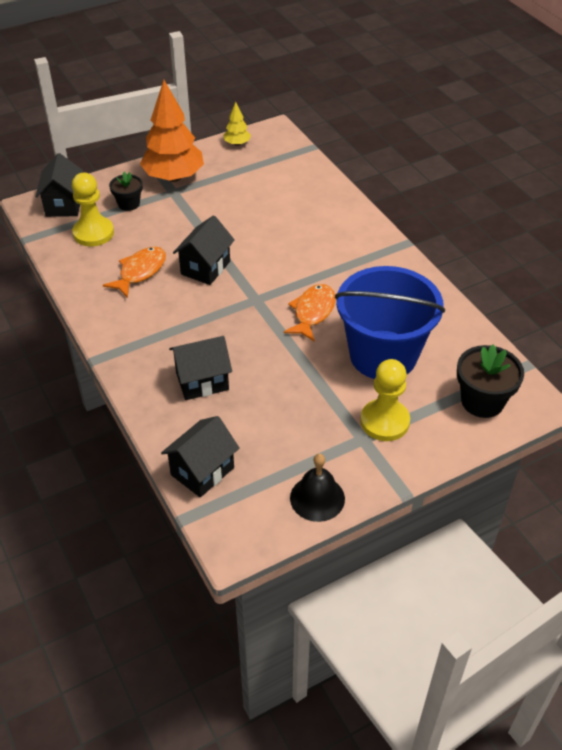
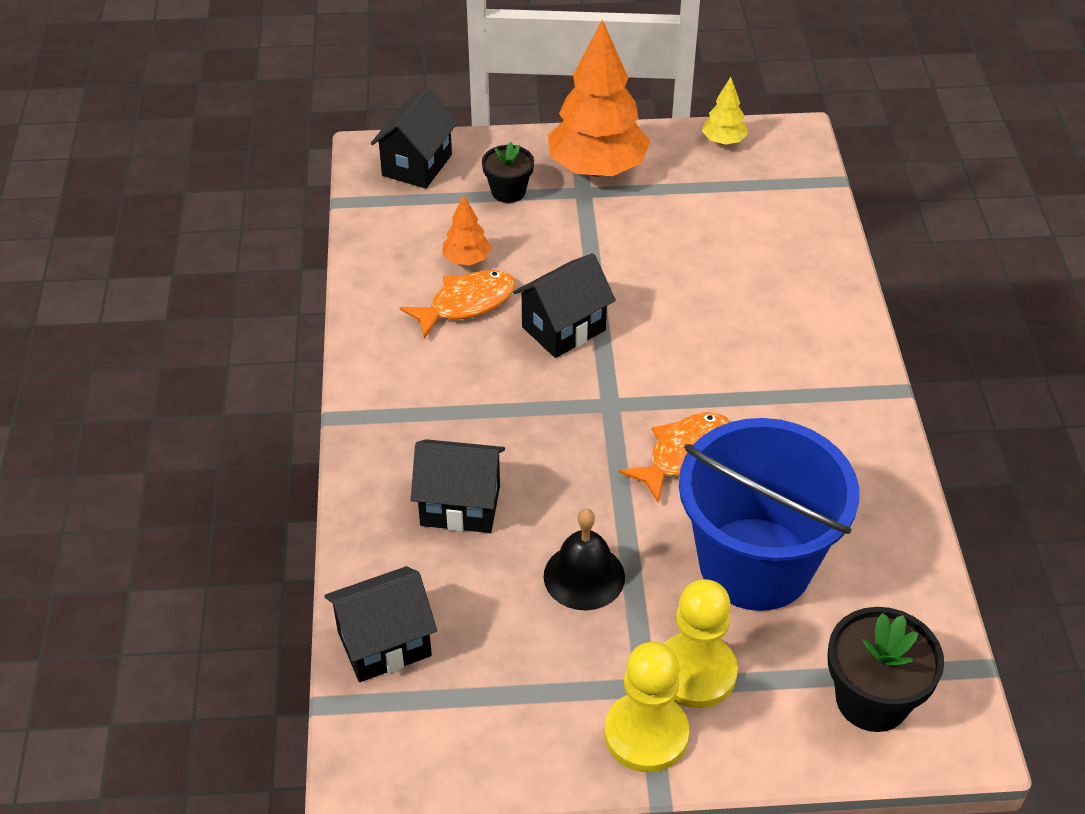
camera: 25 degrees right, 0 degrees up
(93, 233) = (434, 222): yellow pawn -> yellow pawn (646, 734)
(126, 248) = (467, 260): none -> orange tree
(317, 498) = (524, 752): black bell -> black bell (584, 576)

